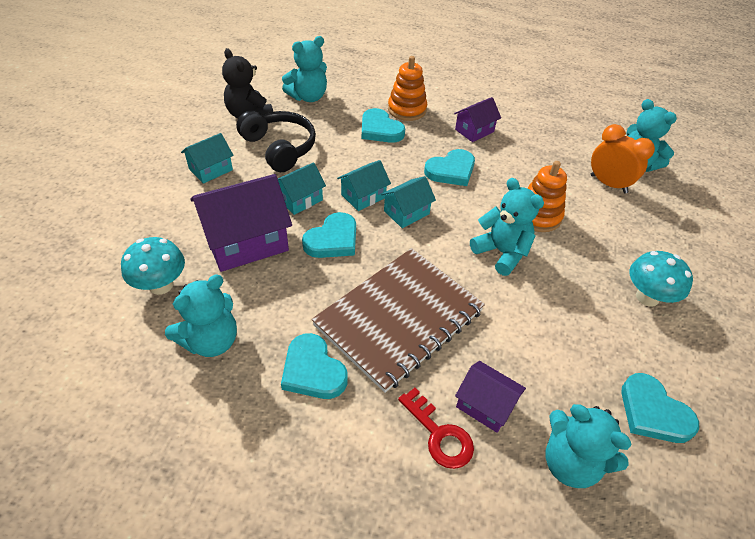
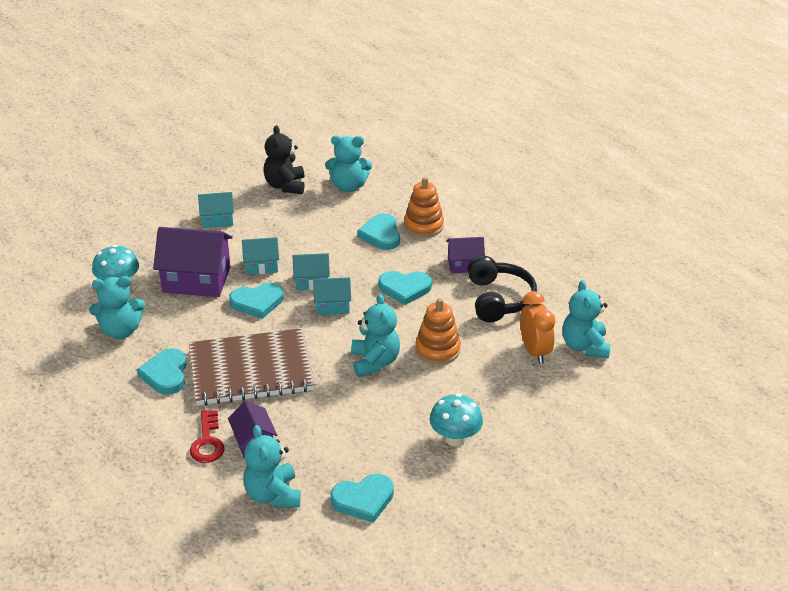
camera: 35 degrees right, 10 degrees down
(279, 148) = (283, 221): black headphones -> black headphones (498, 299)
(653, 412) = (363, 500): turquoise heart -> turquoise heart turned 105 degrees counterclockwise

